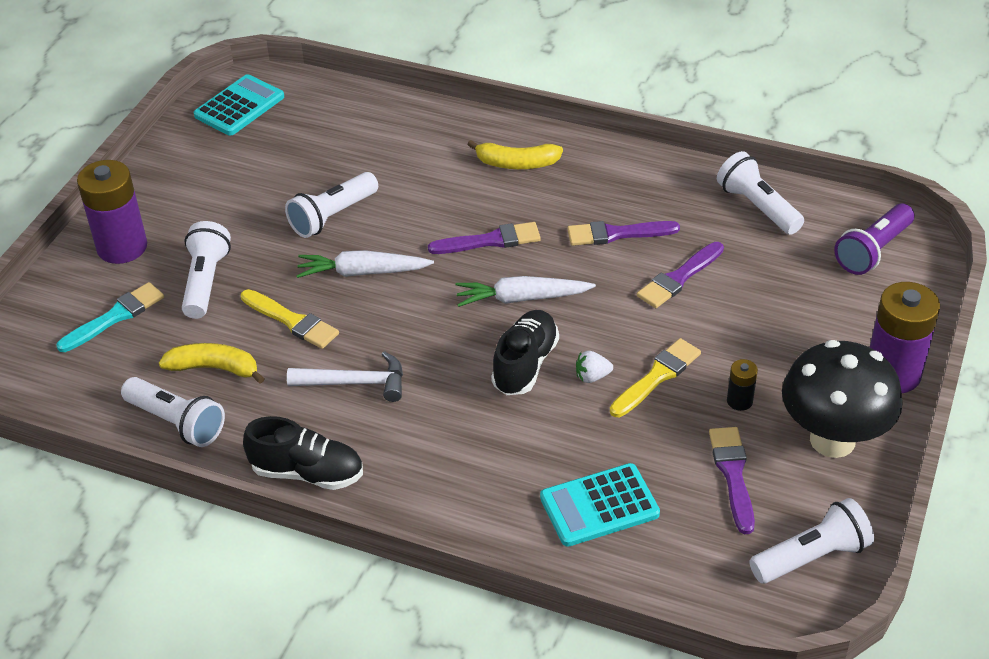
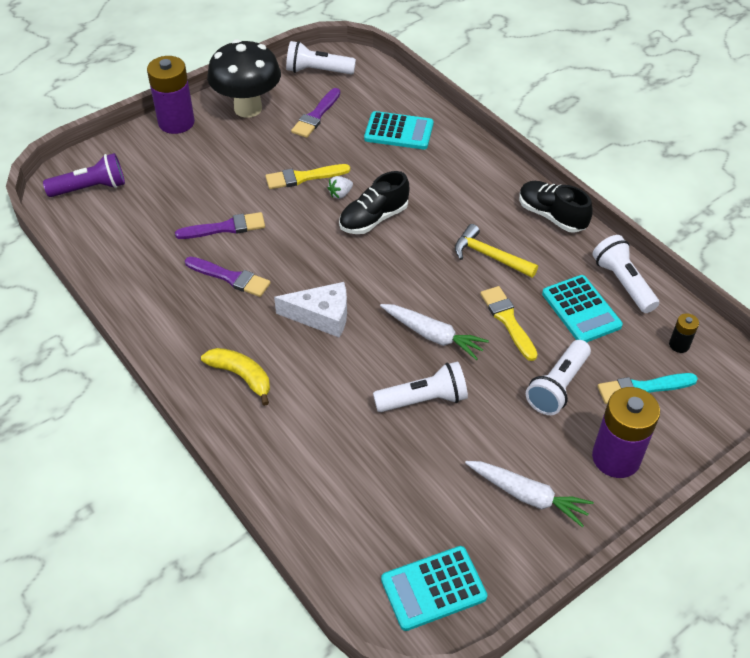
camera: 150 degrees left, 5 degrees up
(214, 368) = (581, 310): yellow banana -> turquoise calculator
(355, 383) = (489, 256): white hammer -> yellow hammer
(490, 241) = (321, 316): purple brush -> white cheese
(522, 298) = (338, 262): white carrot -> white carrot (527, 496)
(592, 376) = (340, 194): white strawberry -> white strawberry turned 120 degrees clockwise
(739, 401) = (272, 145): black battery -> black battery (679, 345)
(757, 207) = (118, 251): white flashlight -> none

